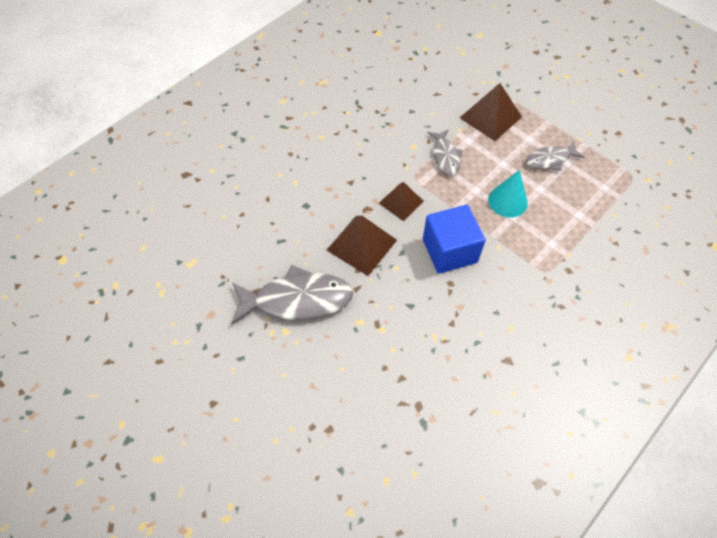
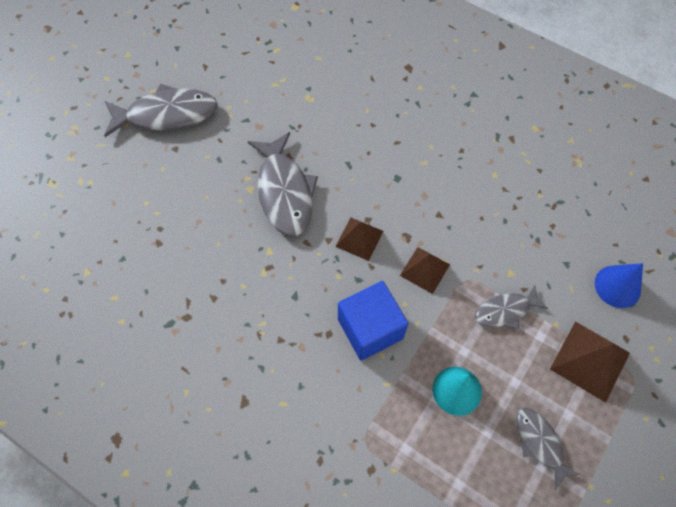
camera: 80 degrees right, 5 degrees up
(163, 409) = (167, 115): none -> grey fish
(361, 245) = (359, 238): brown pyramid -> brown pyramid, size x0.66
(434, 87) = (617, 286): none -> blue cone

